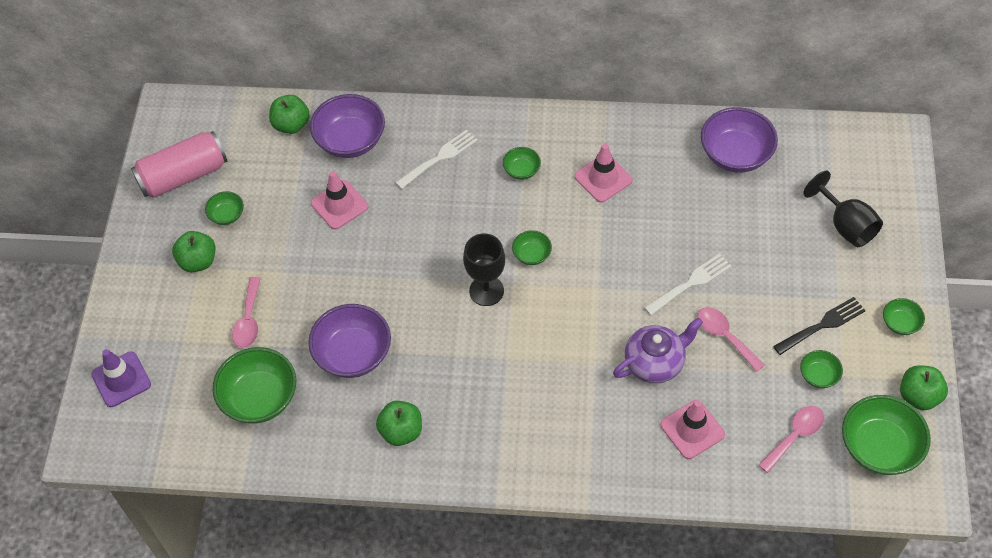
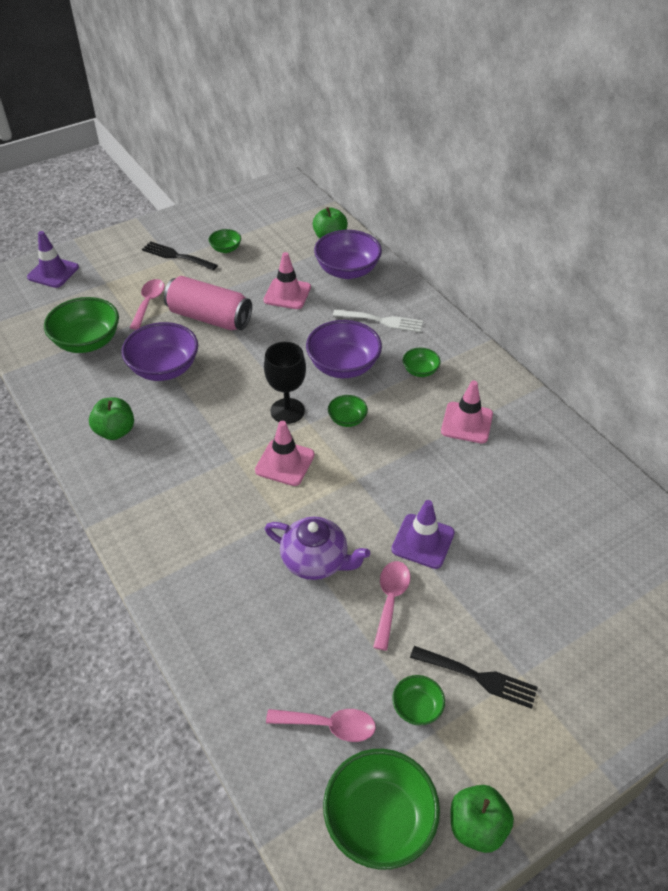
camera: 50 degrees right, 10 degrees down
(183, 176) = (238, 215): pink can -> pink can (209, 317)
(198, 261) = (176, 256): green apple -> black fork
(248, 320) = (149, 303): pink spoon -> pink spoon turned 135 degrees clockwise
(690, 283) = (423, 541): white fork -> purple traffic cone
(692, 429) = (268, 630): pink traffic cone -> pink traffic cone (285, 463)
(735, 155) = (592, 499): purple bowl -> purple bowl (343, 366)
(846, 225) = (612, 632): black goblet -> none
(900, 323) = (549, 753): green bowl -> none

